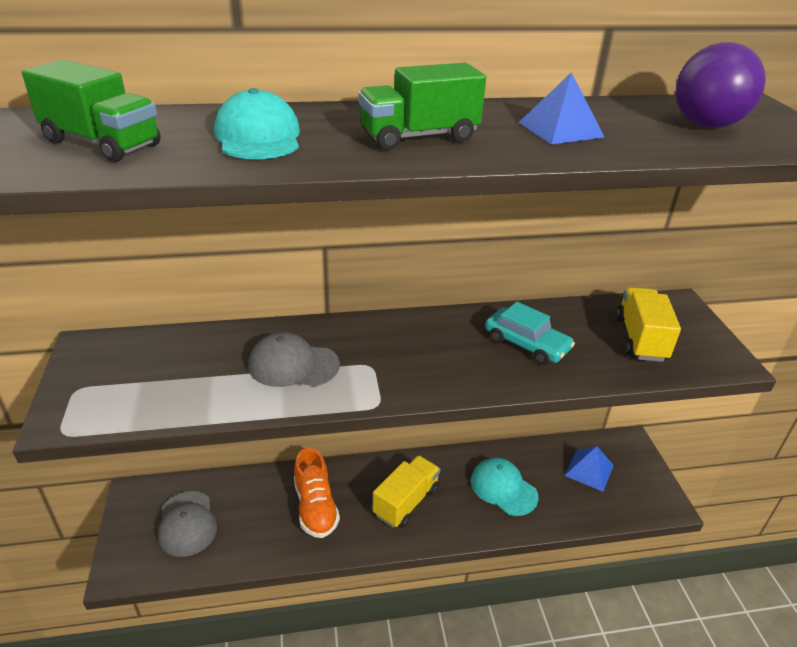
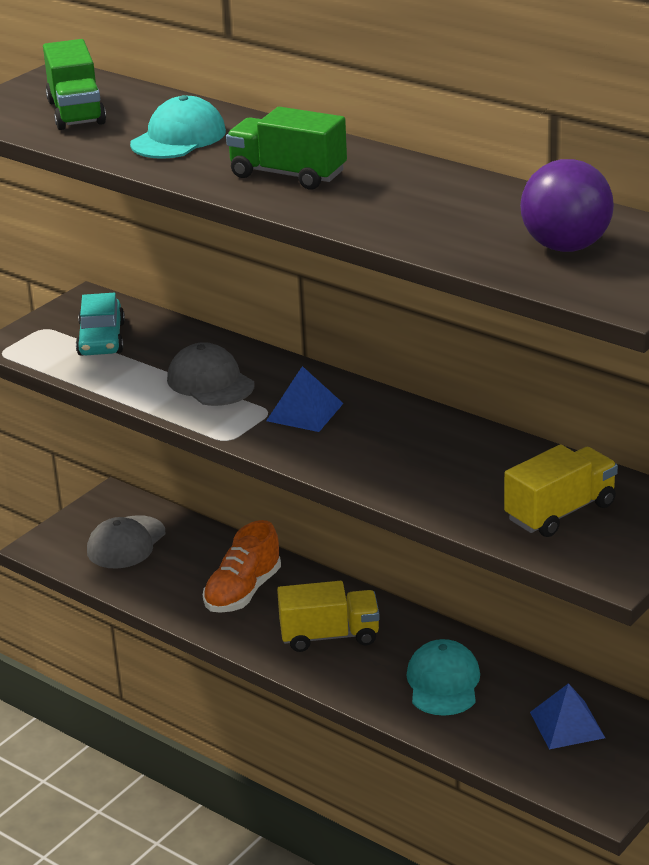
camera: 50 degrees right, 5 degrees down
(526, 344) = (435, 461): turquoise car -> turquoise car (101, 339)
(560, 129) = (417, 206): blue pyramid -> blue pyramid (304, 412)

